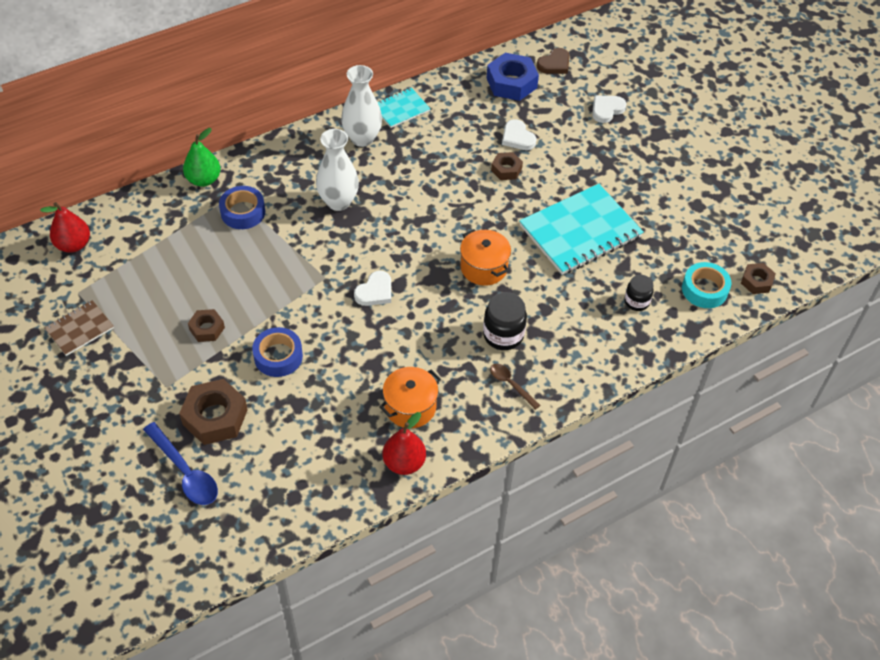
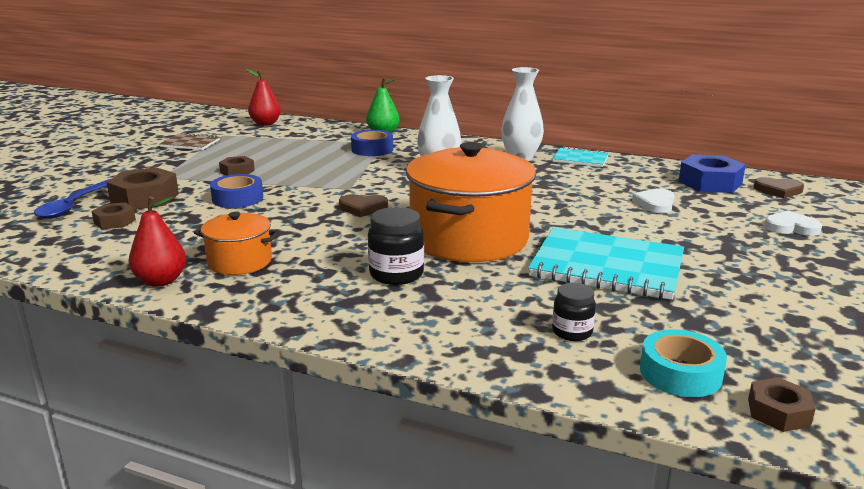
camera: 55 degrees right, 30 degrees down
(375, 291) = (363, 208): white heart -> brown heart
(484, 267) = (469, 239): orange pot -> orange pot, size x2.00
(506, 169) = (607, 211): brown nut -> brown nut (115, 221)
(511, 384) = (333, 300): brown spoon -> none

